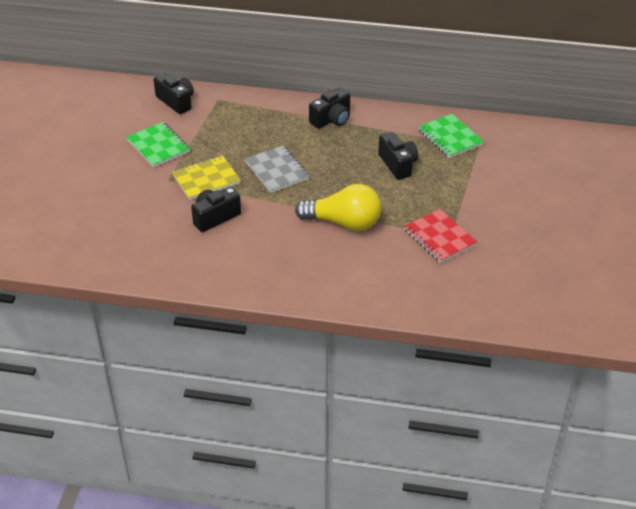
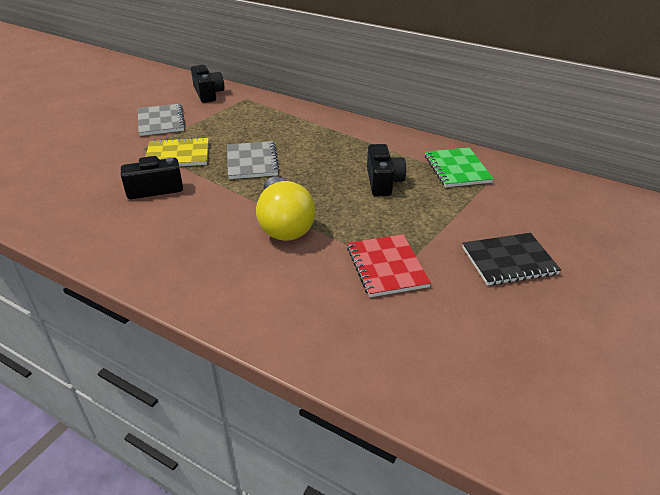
camera: 20 degrees right, 5 degrees down
(158, 146) = (161, 121): green notebook -> grey notebook
(332, 119) = (340, 131): black camera -> none
(344, 222) = (284, 224): yellow light bulb -> yellow light bulb turned 45 degrees clockwise
(520, 210) = (509, 261): none -> black notebook

